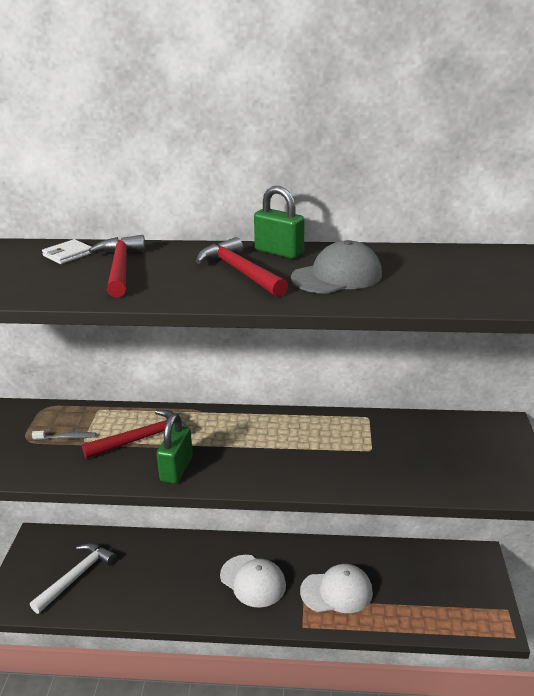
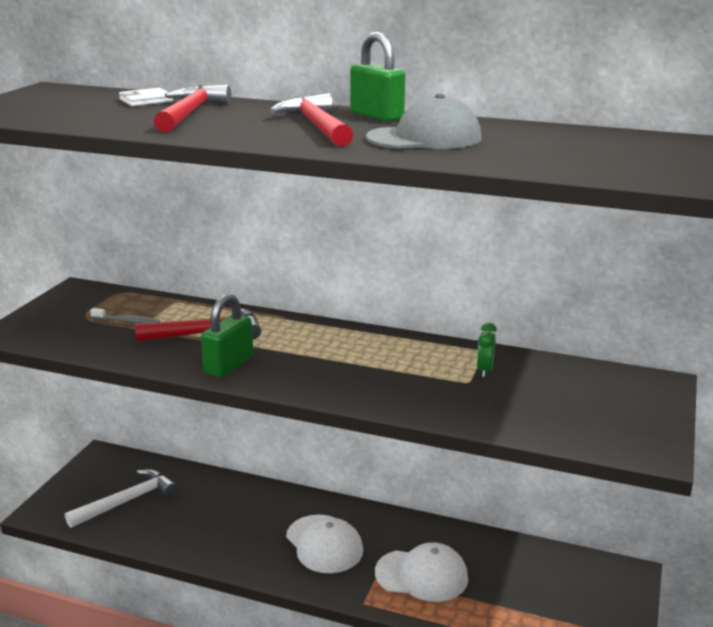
camera: 15 degrees right, 5 degrees down
(377, 436) = (484, 370): none -> green clock

